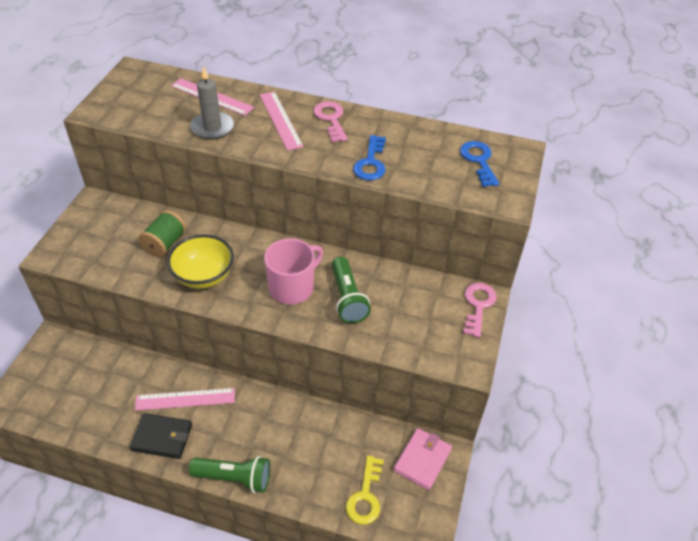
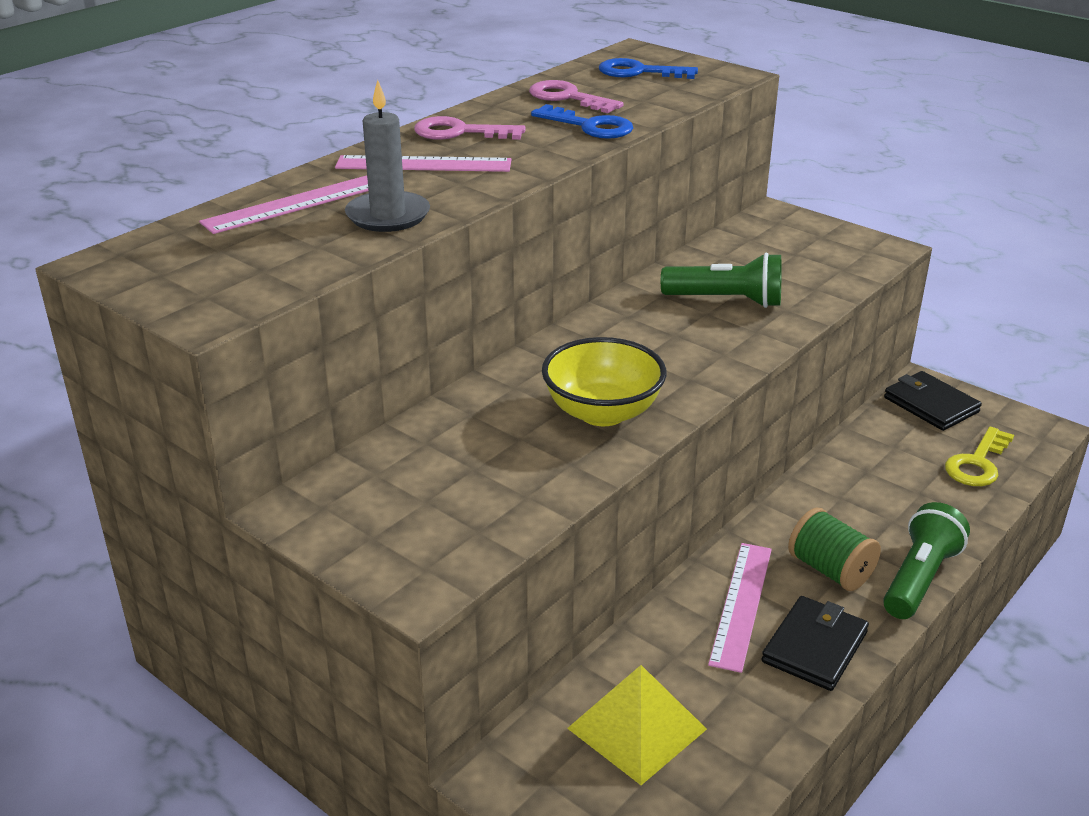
camera: 65 degrees left, 15 degrees down
(88, 379) = (637, 728): none -> yellow pyramid
(165, 243) = (490, 439): green spool -> green spool (830, 570)
(292, 287) = (678, 338): pink mug -> none
(365, 496) = (977, 463): yellow key -> yellow key turned 90 degrees clockwise
(422, 460) = (930, 405): pink wallet -> black wallet
(478, 306) = (788, 220): pink key -> pink key (568, 98)

